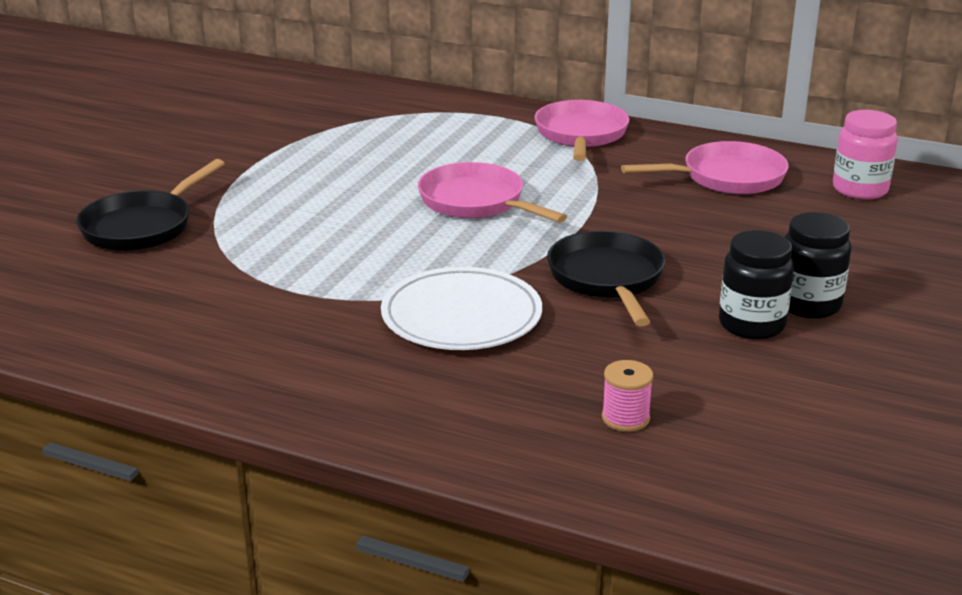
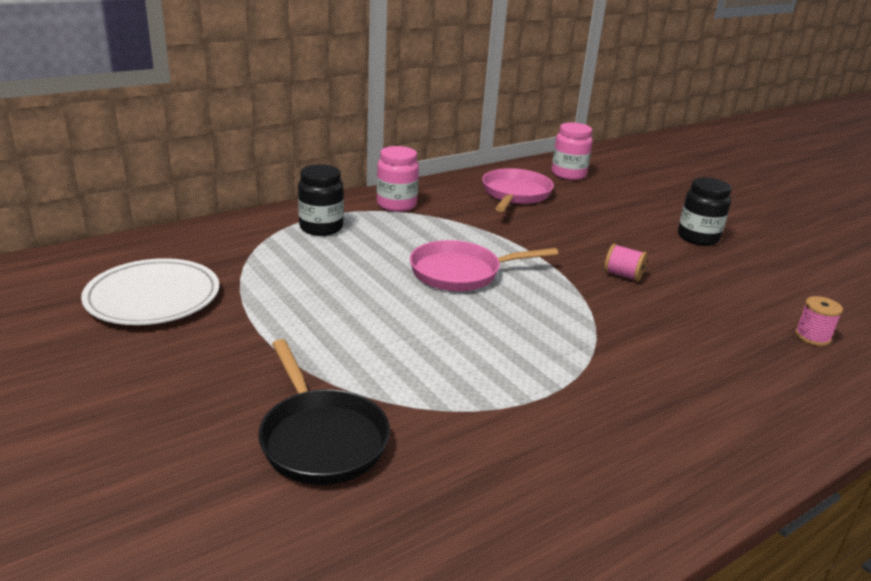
camera: 60 degrees left, 0 degrees up
(461, 316) = (639, 341): white plate -> white plate (153, 297)
(581, 135) = (396, 205): pink pan -> pink jar
(607, 279) = (623, 275): black pan -> pink spool
(751, 325) = (713, 260): black jar -> black jar (321, 228)

